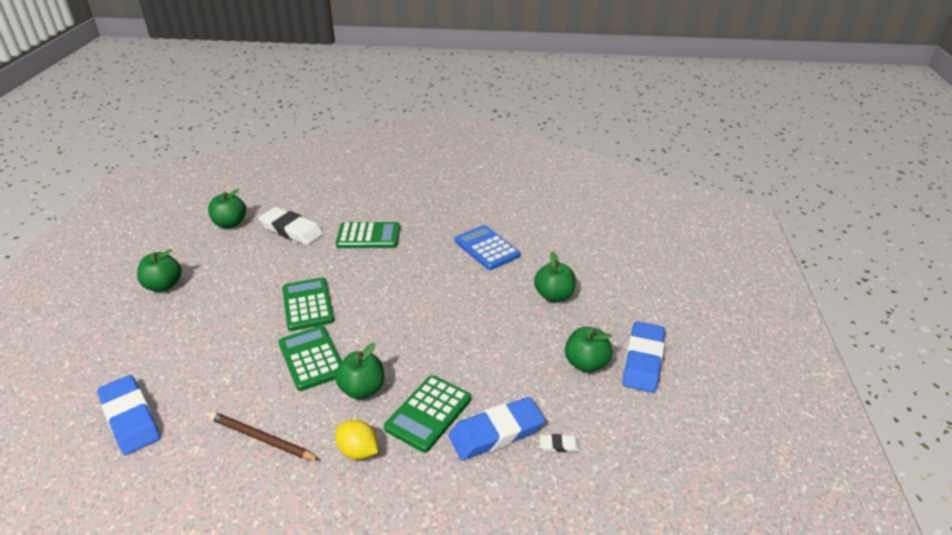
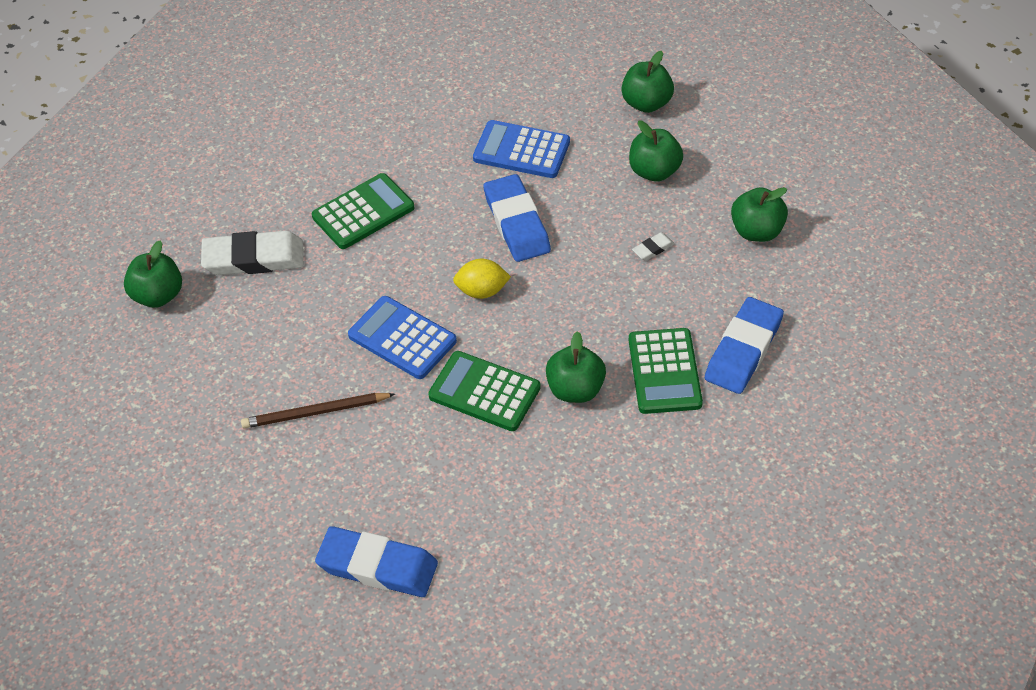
camera: 35 degrees left, 15 degrees up
(164, 285) = (194, 421): green apple -> green apple (646, 103)
(262, 439) = (538, 495): brown pencil -> brown pencil (316, 412)
(307, 305) = (402, 338): green calculator -> blue calculator
(358, 451) = (640, 446): yellow lemon -> yellow lemon (482, 291)
(559, 445) = (807, 327): white eraser -> white eraser (653, 249)
(643, 360) = (804, 196): blue eraser -> blue eraser (516, 223)

